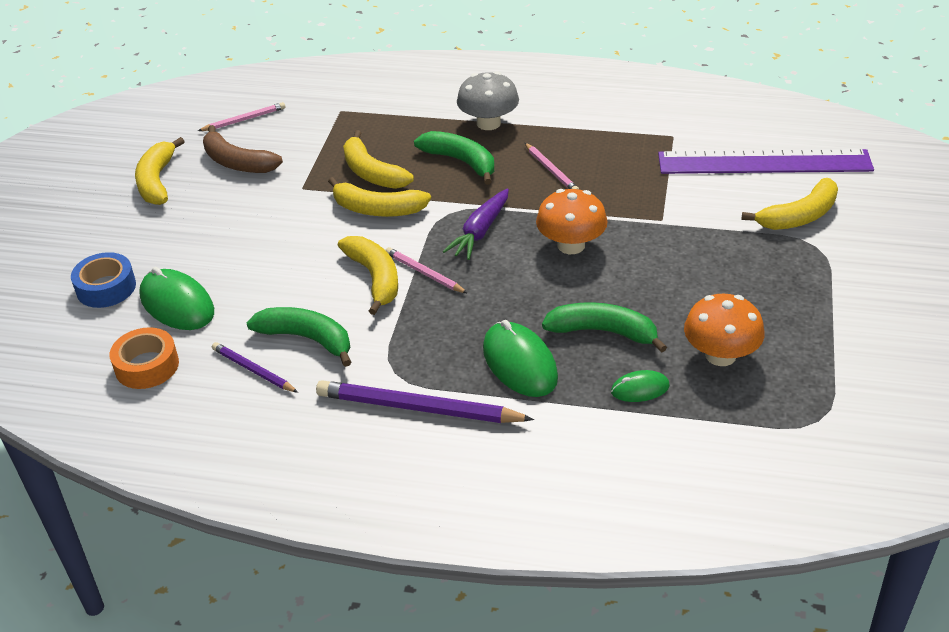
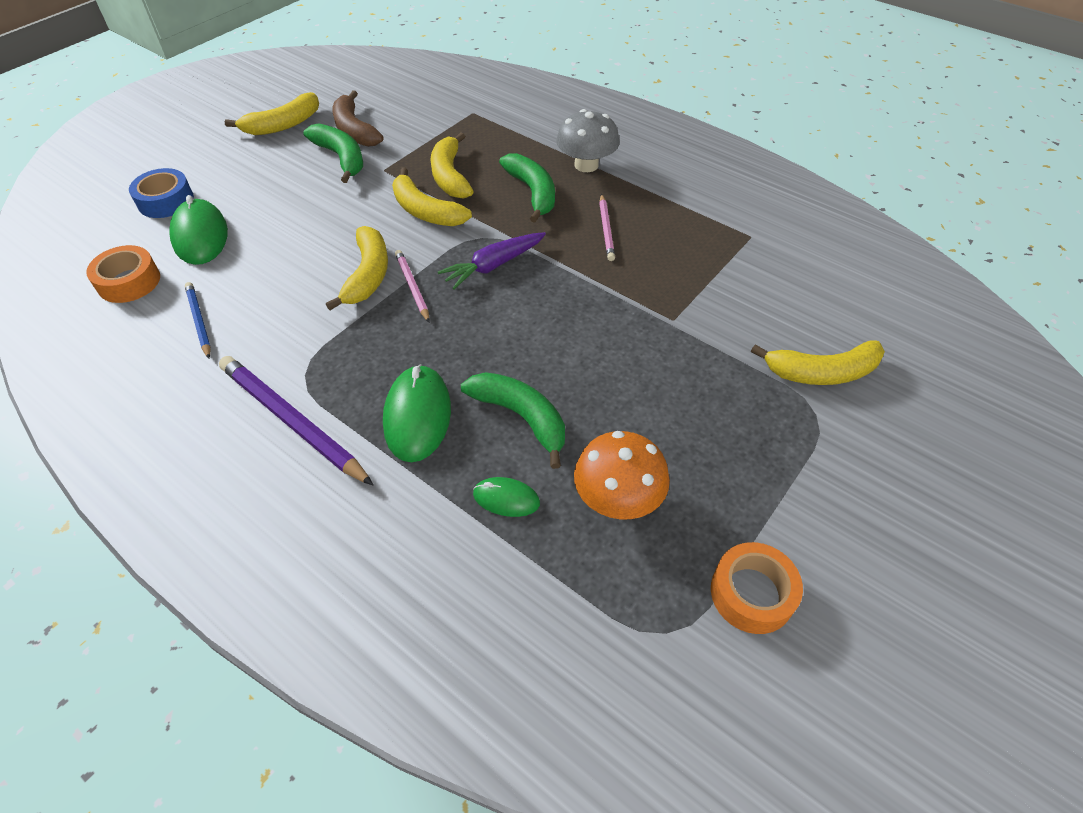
camera: 25 degrees right, 10 degrees up
(157, 181) = (283, 125): yellow banana -> yellow banana turned 150 degrees counterclockwise
(244, 120) = (392, 96): pink pencil -> none
(253, 370) = (199, 321): purple pencil -> blue pencil
(307, 339) = (265, 310): green banana -> green banana (341, 158)
(571, 245) = (564, 312): orange mushroom -> none
(764, 162) = (826, 298): purple ruler -> none
(856, 374) = (752, 593): none -> orange tape

